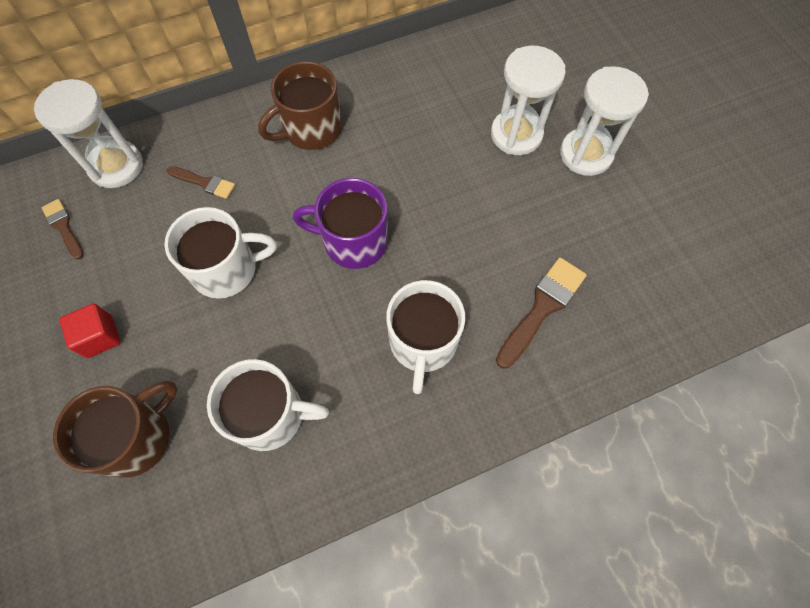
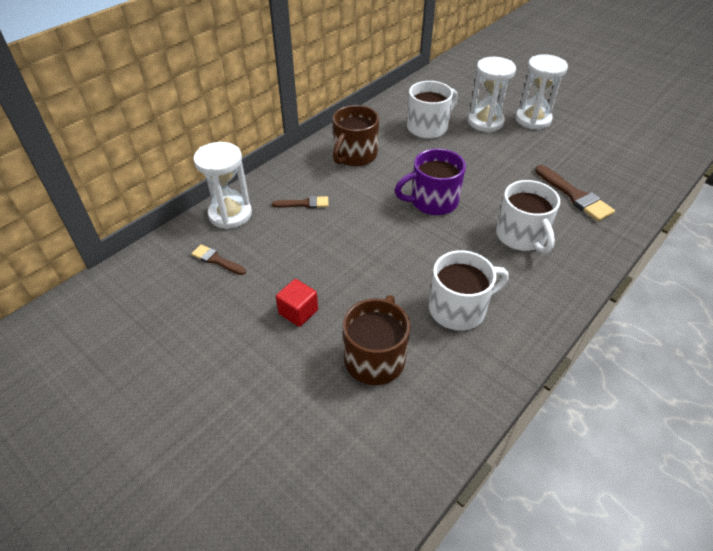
camera: 25 degrees left, 20 degrees down
(226, 269) = (360, 243): white mug -> white mug (428, 127)
(542, 308) = (575, 196): brown brush -> brown brush turned 135 degrees clockwise

